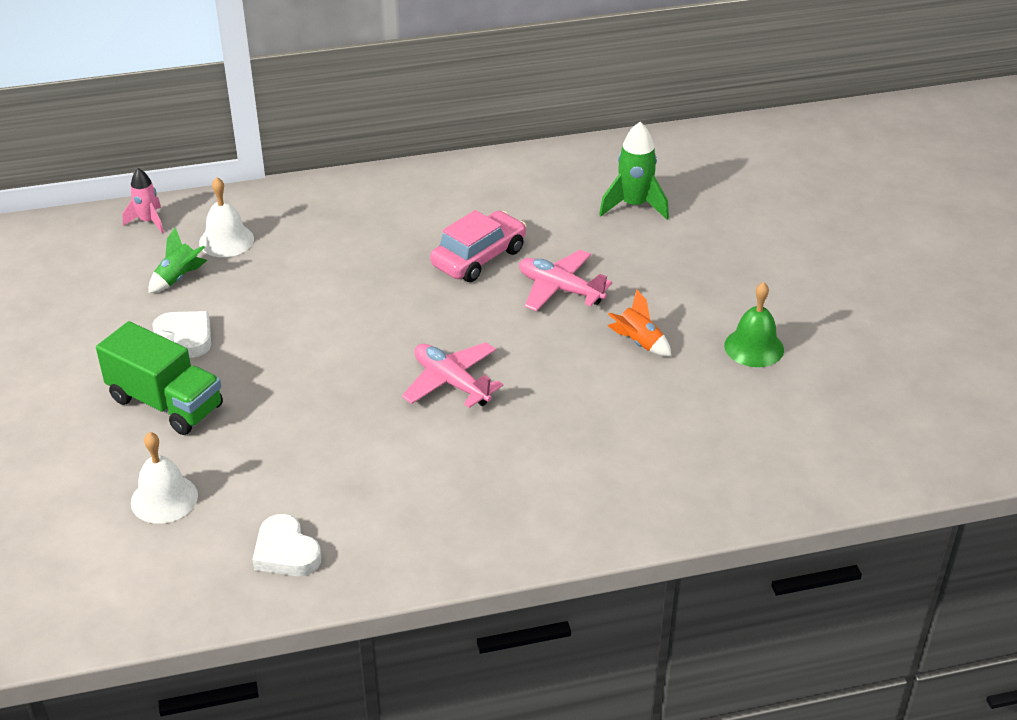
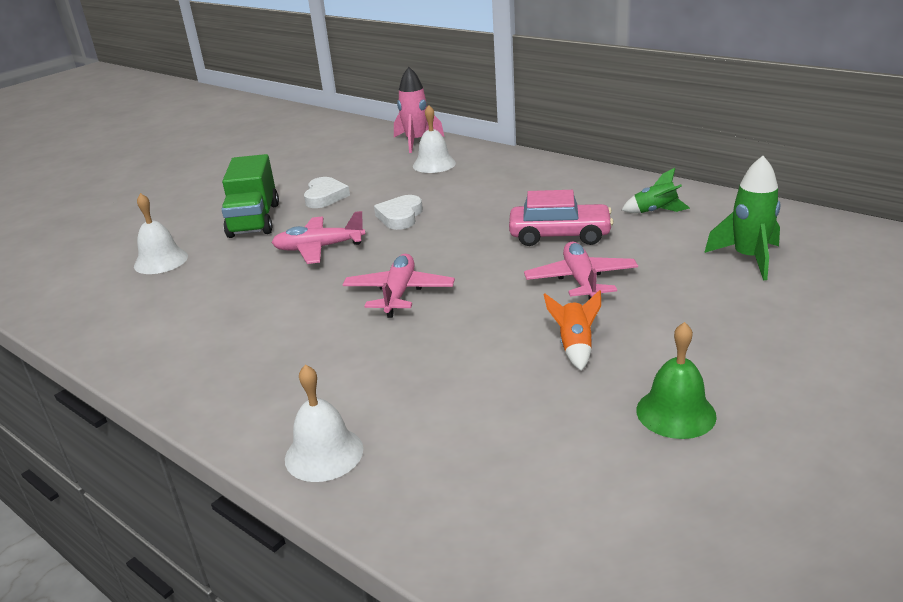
camera: 55 degrees right, 10 degrees down
(148, 221) = (416, 142): pink rocket -> pink rocket, size x1.55
(178, 278) = (377, 170): green rocket -> green rocket (655, 211)
(286, 552) = (140, 323): white heart -> white heart (400, 216)
(299, 389) = (319, 248): none -> pink plane
(621, 516) = (324, 453): none -> white bell

